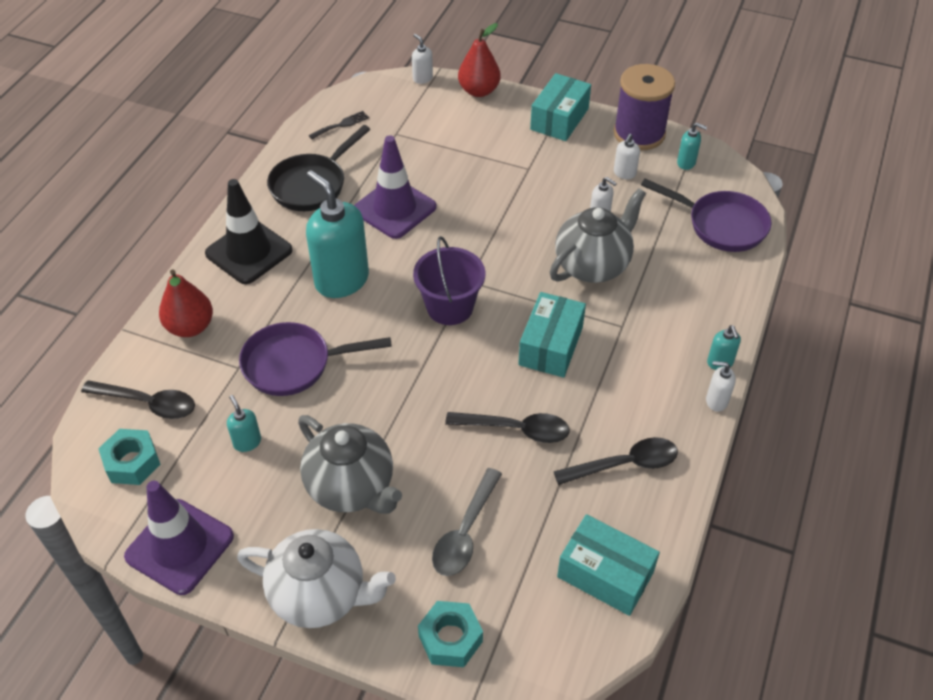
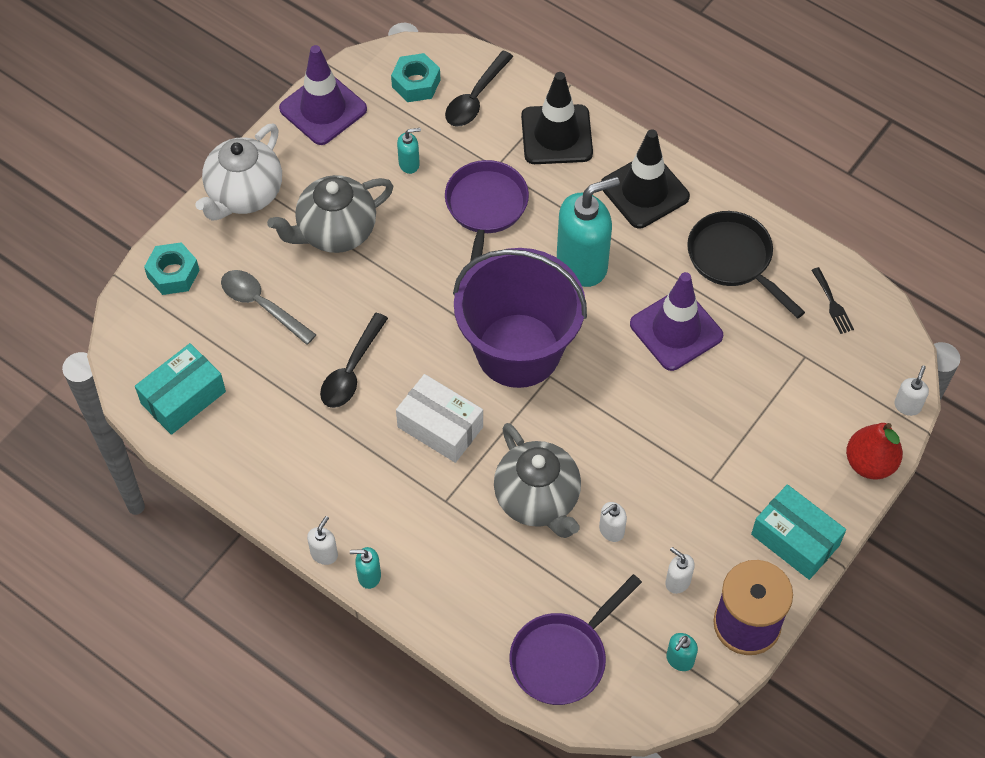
camera: 105 degrees right, 10 degrees up
(190, 327) = (556, 135): red pear -> black traffic cone
(422, 78) = (907, 406): white soap dispenser -> white soap dispenser turned 45 degrees counterclockwise
(450, 307) = (518, 350): purple bucket -> purple bucket, size x1.73
(550, 346) = (440, 427): turquoise box -> white box
(624, 464) = (283, 447): black spoon -> none

